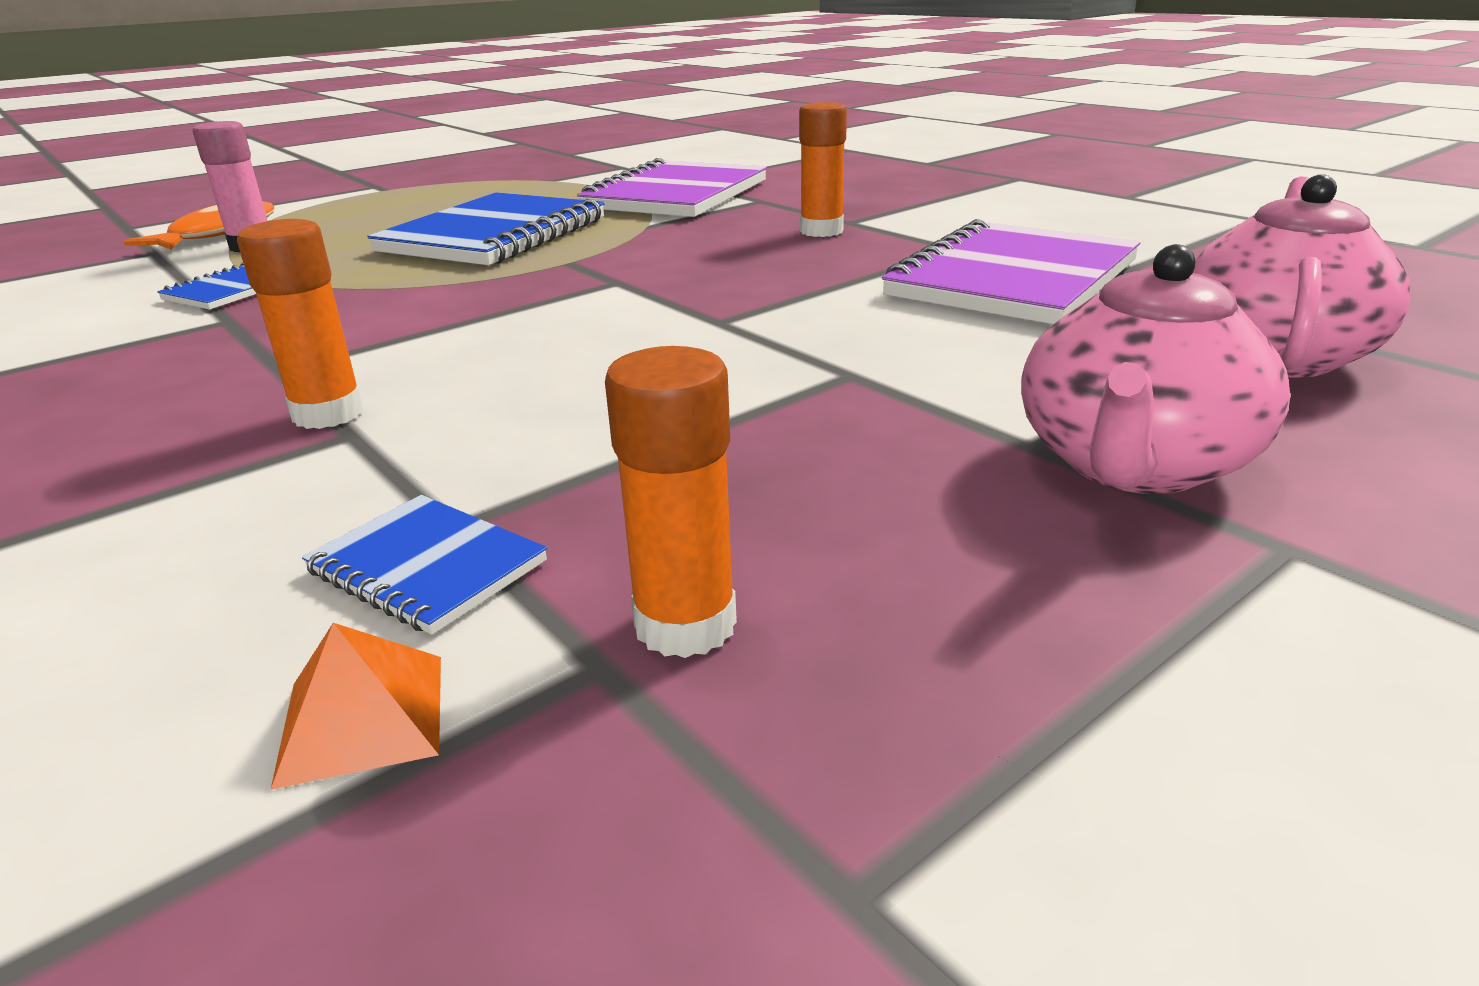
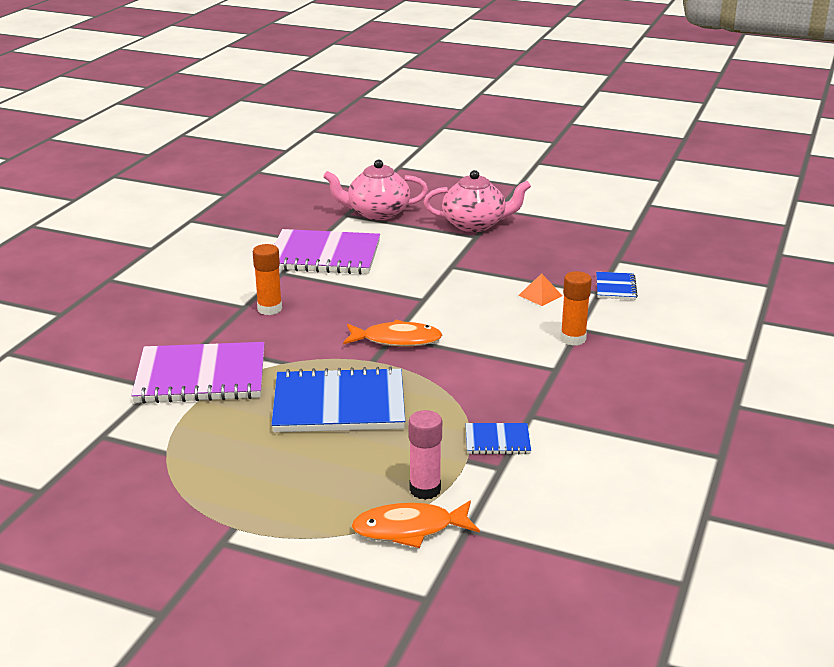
camera: 120 degrees left, 0 degrees up
(362, 718) = (657, 274): orange pyramid -> orange pyramid (540, 295)
(599, 281) = (397, 340): none -> orange fish
(685, 624) = (596, 255): orange glue stick -> none

